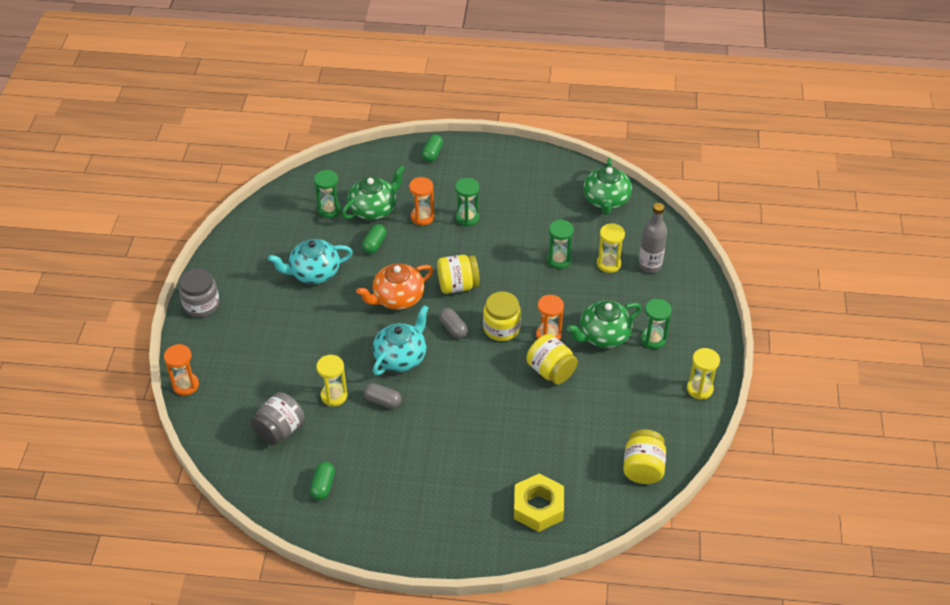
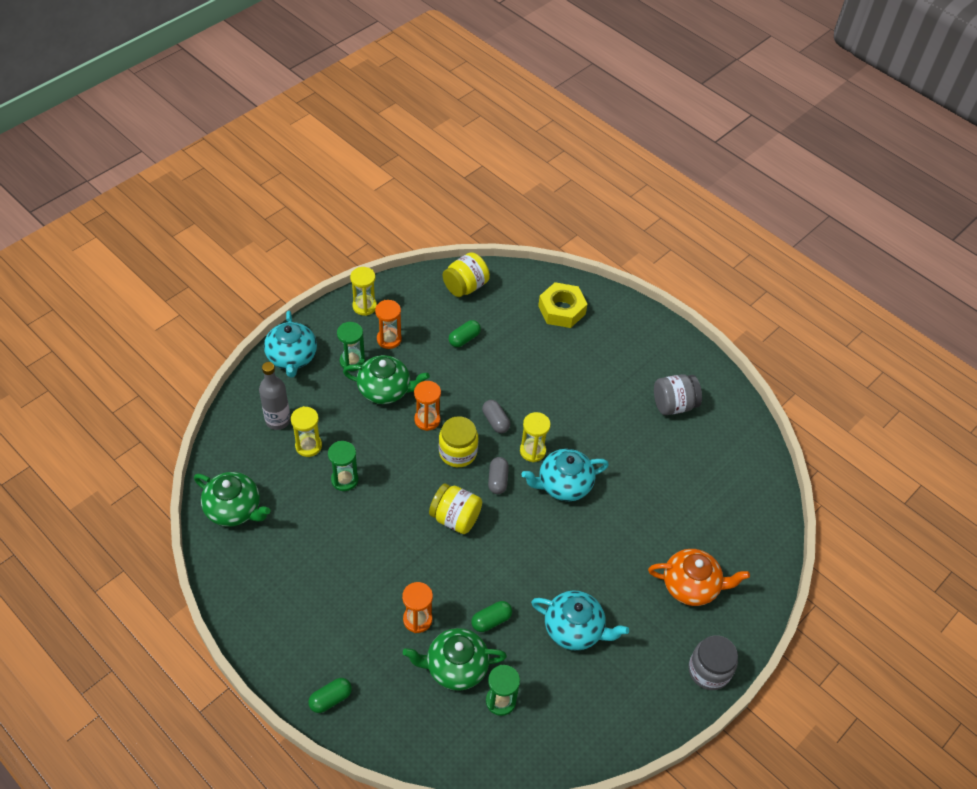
camera: 145 degrees left, 5 degrees up
(185, 385) = (771, 588): orange hourglass -> orange hourglass (389, 339)
(279, 430) = (711, 490): grey jar -> grey jar (673, 405)
(323, 486) = (706, 423): green capsule -> green capsule (464, 339)
(334, 396) = (646, 489): yellow hourglass -> yellow hourglass (532, 451)
(382, 401) = (609, 457): grey capsule -> grey capsule (495, 421)
(397, 298) = (519, 543): orange teapot -> orange teapot (691, 586)
(467, 218) = (377, 586): green hourglass -> none
(551, 371) = (455, 391): yellow jar -> none
(606, 200) = (234, 509): green teapot -> green teapot turned 75 degrees clockwise
(698, 312) = (292, 357): none -> turquoise teapot

